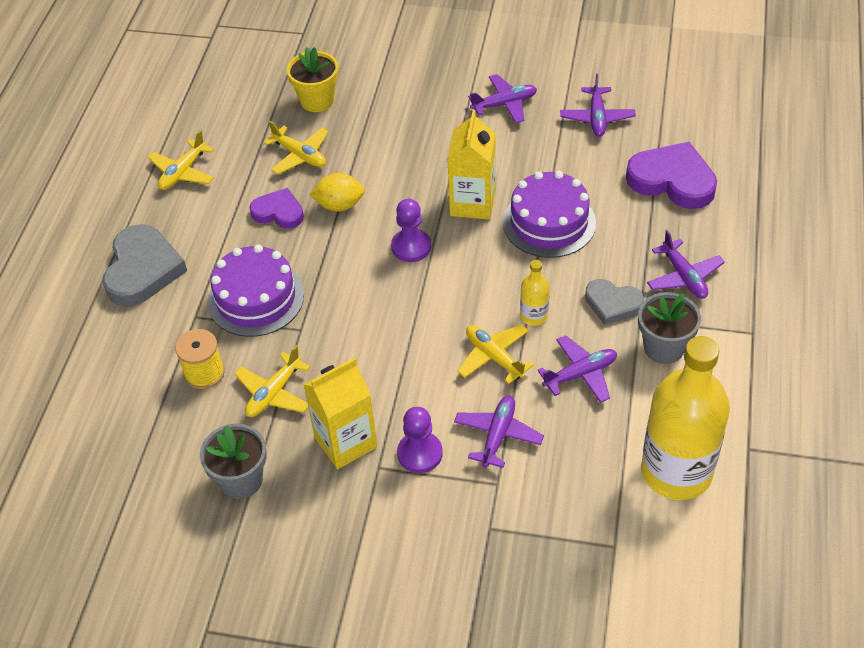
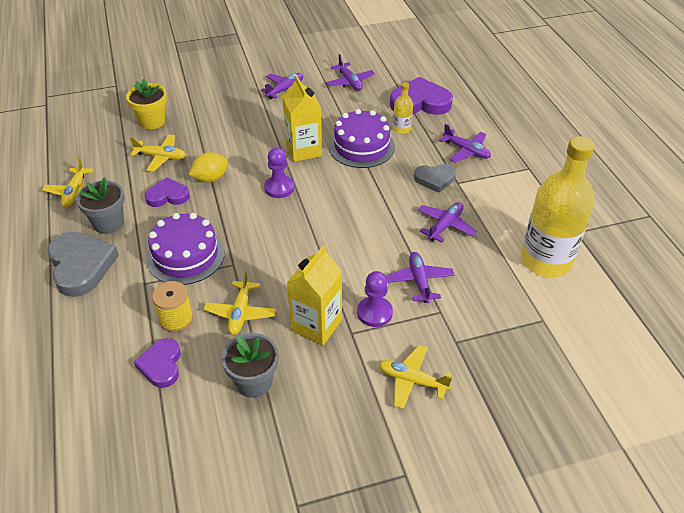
camera: 30 degrees left, 5 degrees down
(161, 421) = (161, 365): none -> purple heart
(494, 357) = (382, 235): yellow plane -> yellow plane (412, 380)
(534, 316) = (391, 202): yellow bottle -> yellow bottle (401, 129)
(664, 348) = (484, 193): grey flower pot -> grey flower pot (109, 223)

